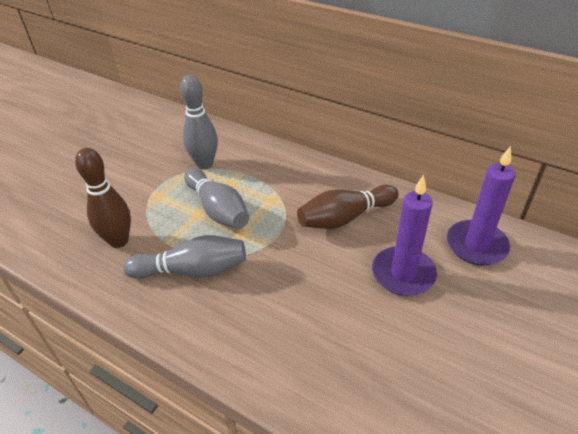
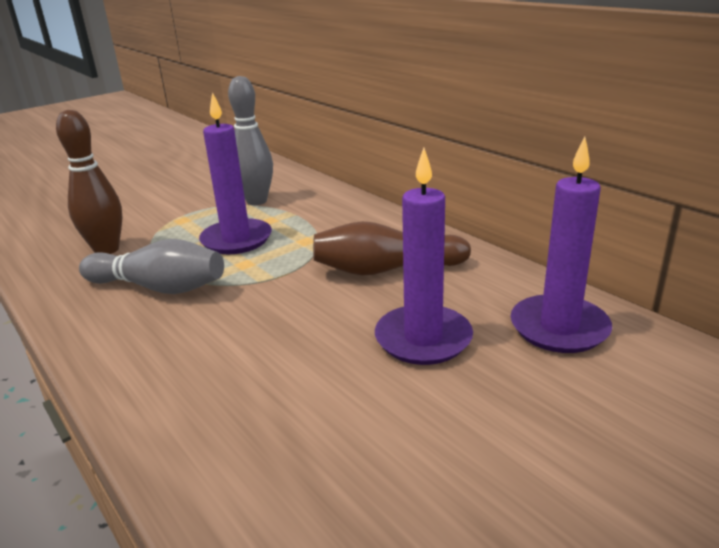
camera: 20 degrees right, 15 degrees down
(218, 209) = (236, 240): grey bowling pin -> purple candle

